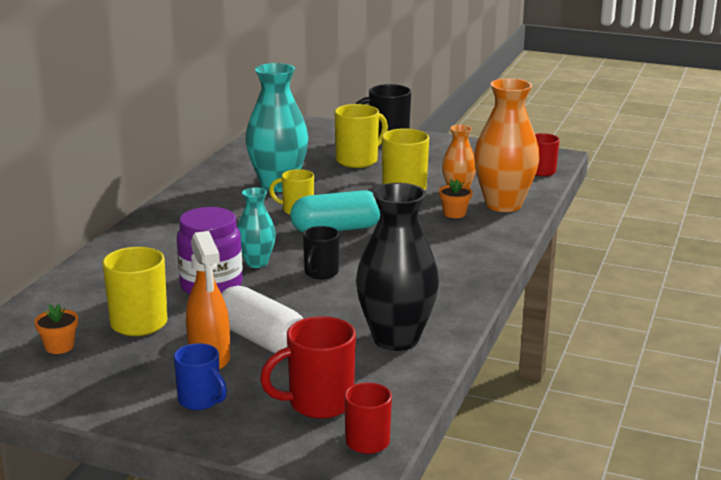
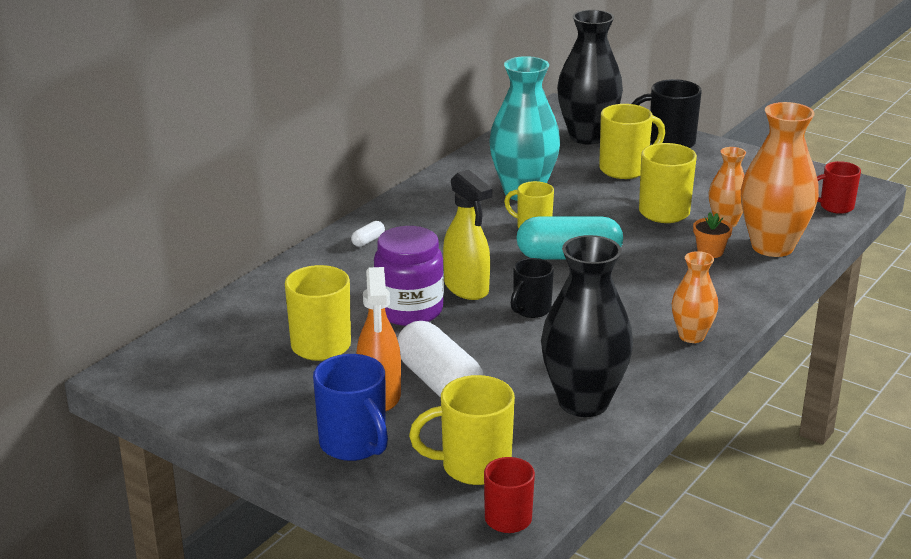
camera: 15 degrees right, 5 degrees up
(59, 346) = (234, 362): orange flower pot -> none
(152, 235) = (368, 241): none -> white capsule
(200, 401) = (354, 445): blue mug -> blue mug, size x1.52
(257, 263) = (466, 288): turquoise vase -> yellow spray bottle
(316, 140) = (587, 137): none -> black vase
(318, 403) = (473, 466): red mug -> yellow mug
(466, 277) = (691, 336): none -> orange vase

